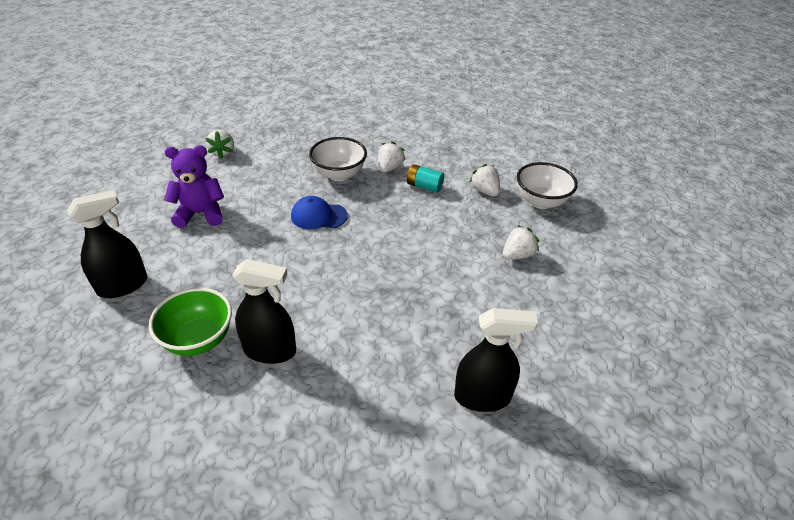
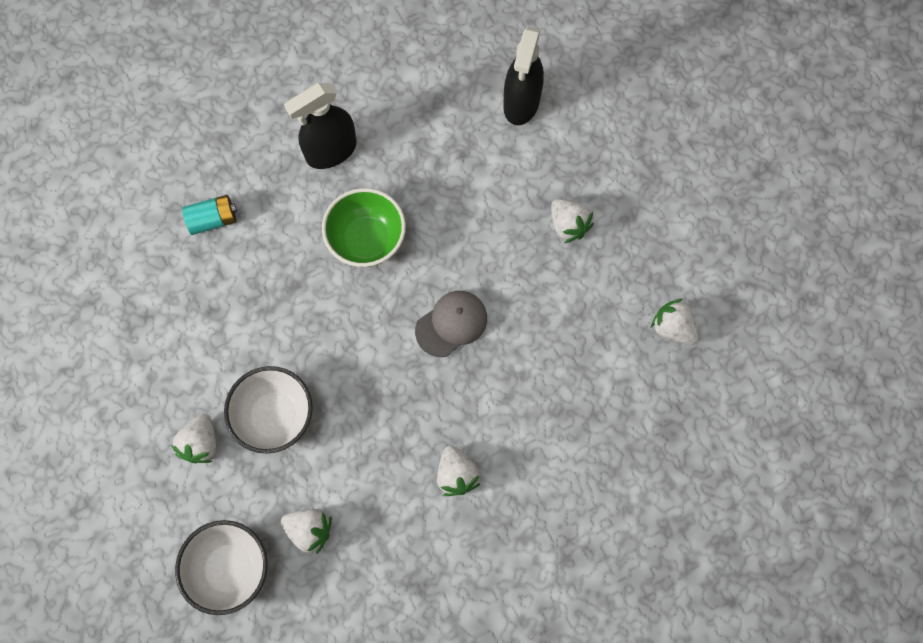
camera: 140 degrees right, 30 degrees up
(198, 339) = (396, 114): green bowl -> green bowl (367, 240)
(201, 213) = (568, 225): purple teddy bear -> white strawberry
(318, 216) = (451, 324): blue cap -> grey cap
(339, 174) = (501, 409): white bowl -> white bowl (275, 416)
(424, 186) = (386, 475): turquoise battery -> turquoise battery (213, 219)
(482, 397) = (129, 247): black spray bottle -> none

